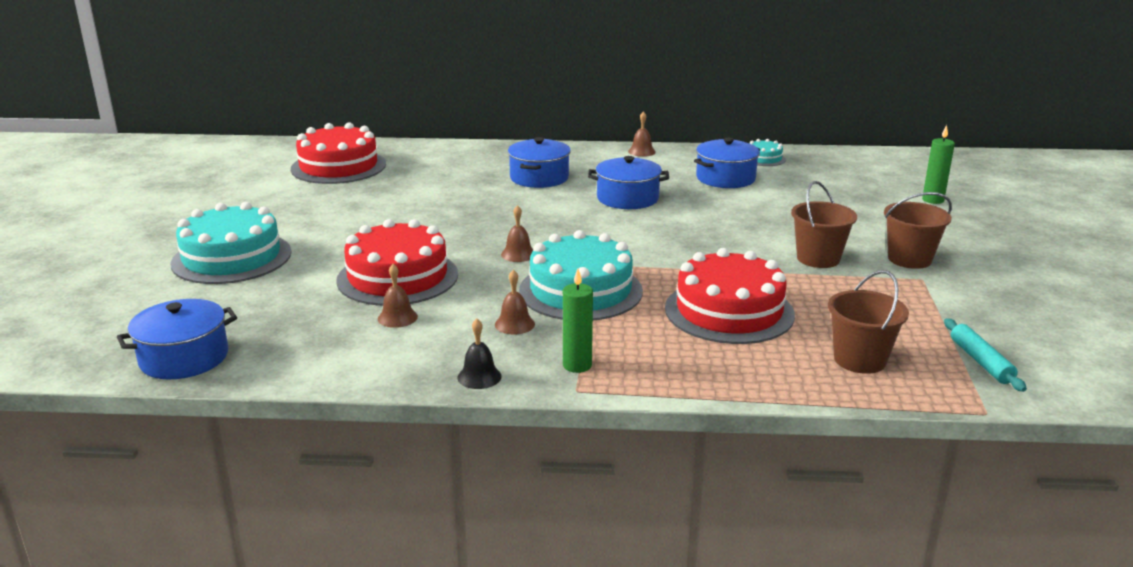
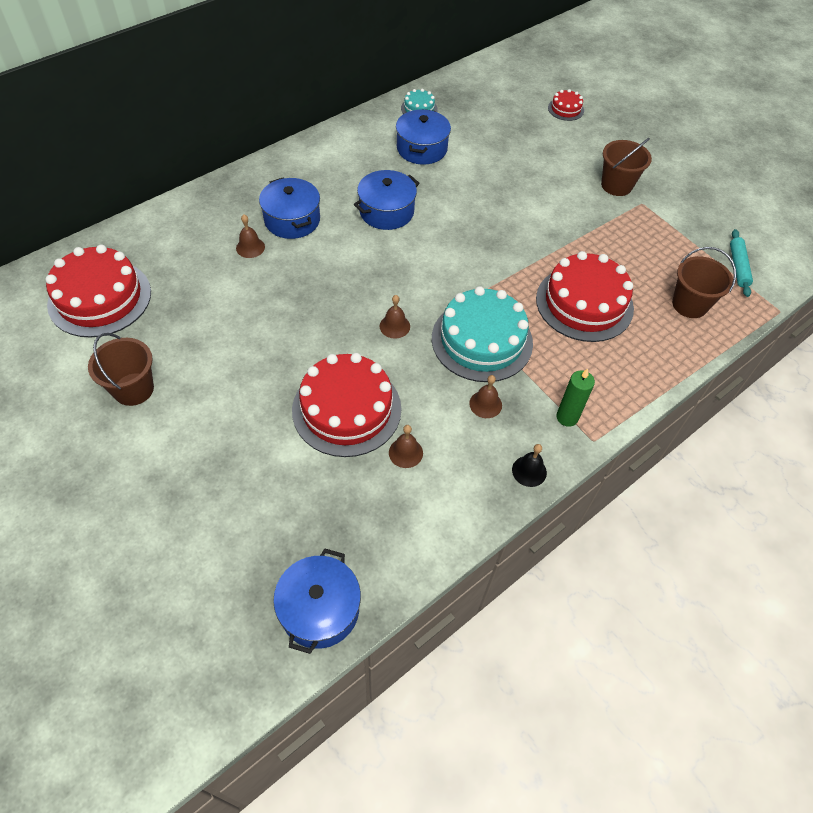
camera: 45 degrees left, 30 degrees up
(232, 257) = (184, 477): turquoise cake -> none
(641, 151) = (325, 142): brown bell -> brown bell (250, 247)
(818, 258) = (572, 215): brown bucket -> brown bucket (133, 389)
(933, 200) = (565, 109): green candle -> red cake
(981, 361) = (738, 266): turquoise rolling pin -> turquoise rolling pin turned 60 degrees clockwise

